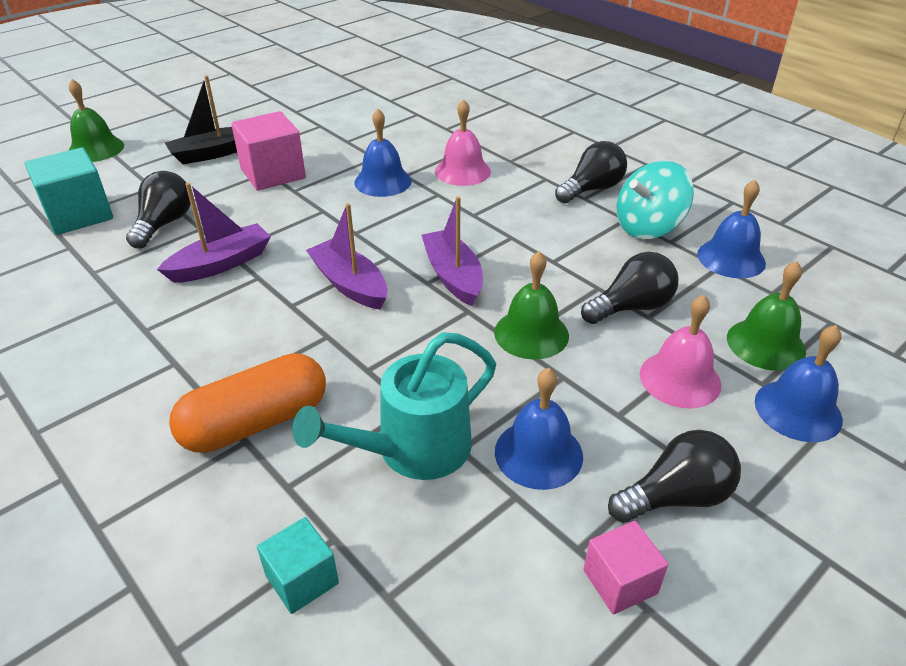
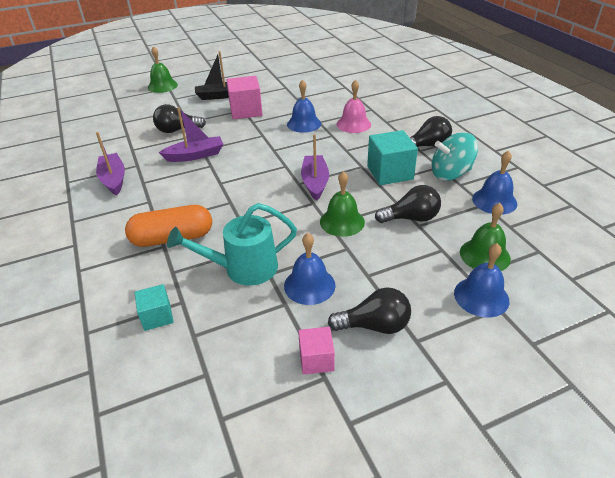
camera: 20 degrees right, 0 degrees up
(79, 215) = (138, 119): turquoise cube -> turquoise cube (390, 173)
(164, 224) = (177, 130): black light bulb -> black light bulb turned 135 degrees counterclockwise
(349, 284) = (256, 177): purple boat -> purple boat (113, 179)
(680, 379) = (416, 264): pink bell -> none

